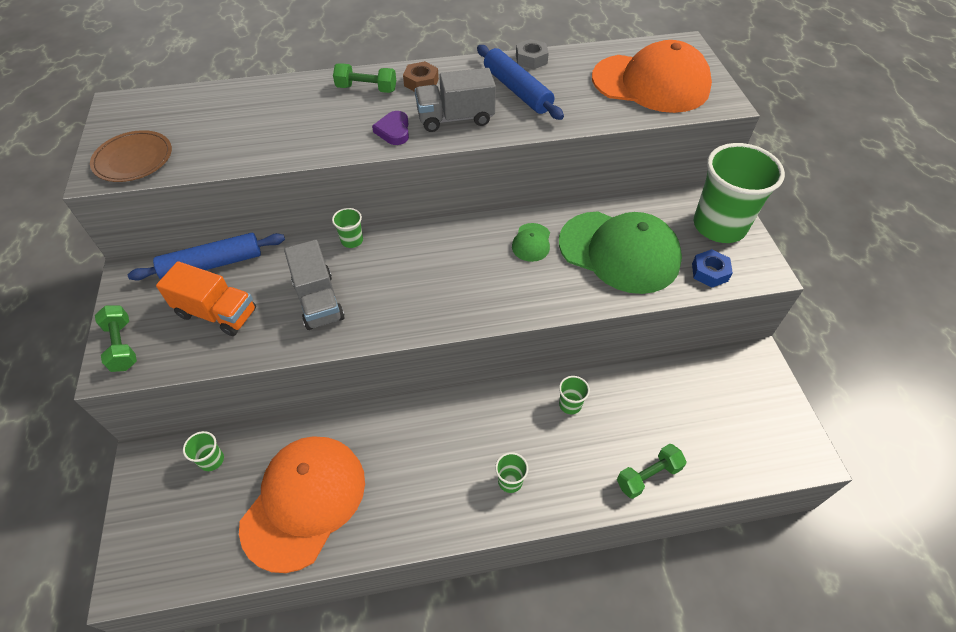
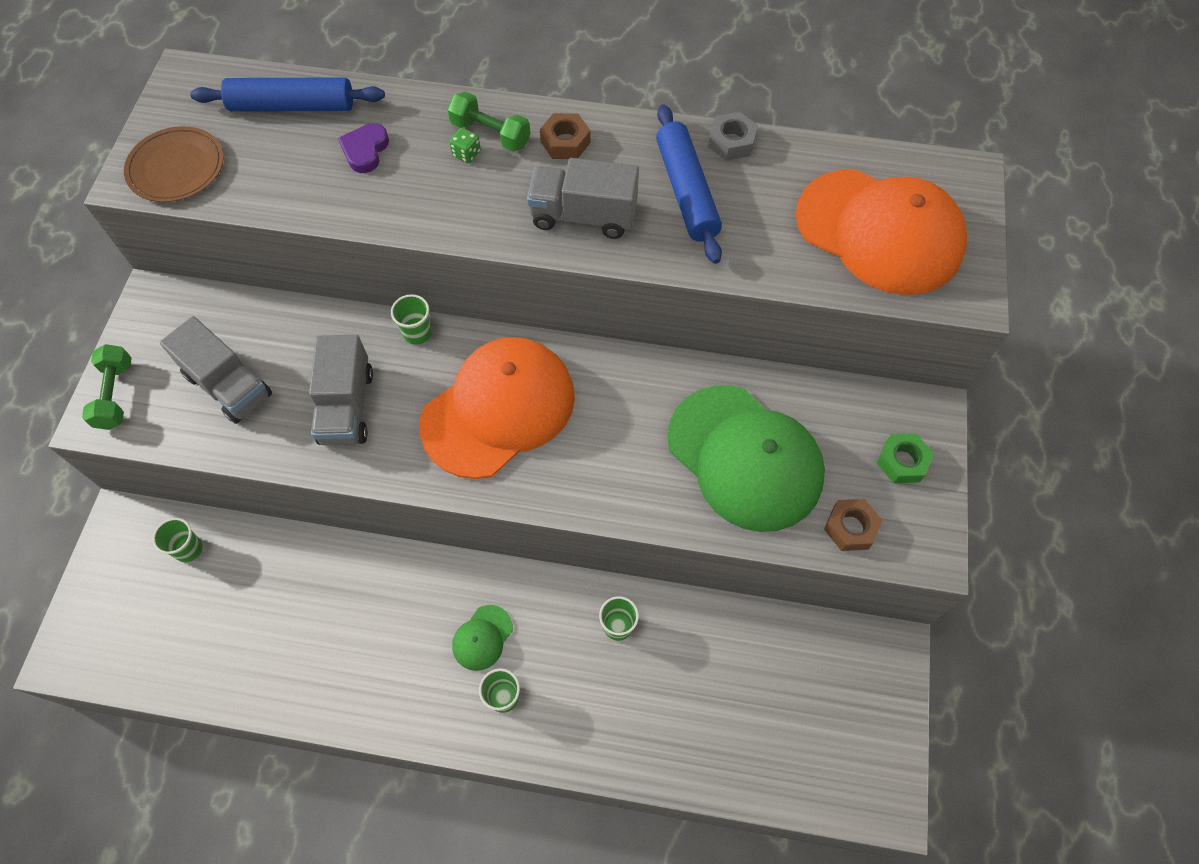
camera: 20 degrees right, 10 degrees up
(212, 264) = (245, 315): blue rolling pin -> blue rolling pin (292, 106)
(217, 313) = (229, 385): orange truck -> grey truck
(304, 501) = (268, 635): orange cap -> orange cap (498, 409)
(355, 103) = (466, 154): none -> green dice
(394, 131) = (496, 214): purple heart -> purple heart (365, 150)
(531, 242) = (637, 407): green cap -> green cap (482, 637)
(648, 476) = (669, 752): green dumbbell -> none
(709, 272) = (850, 528): blue nut -> brown nut
(719, 226) = (902, 462): green cup -> green nut

